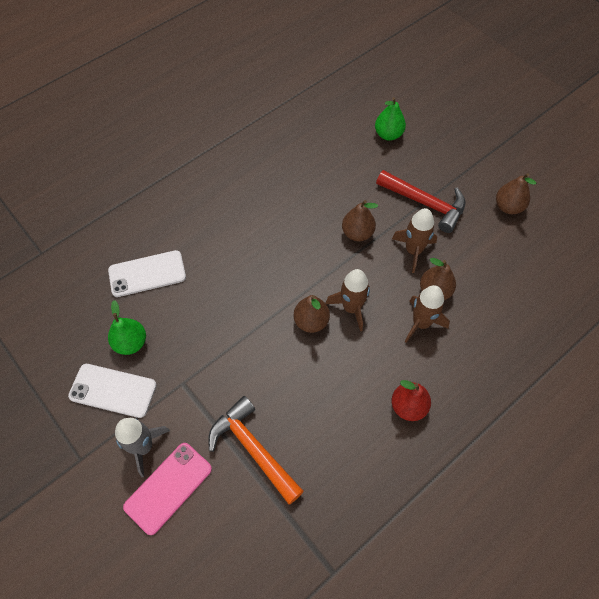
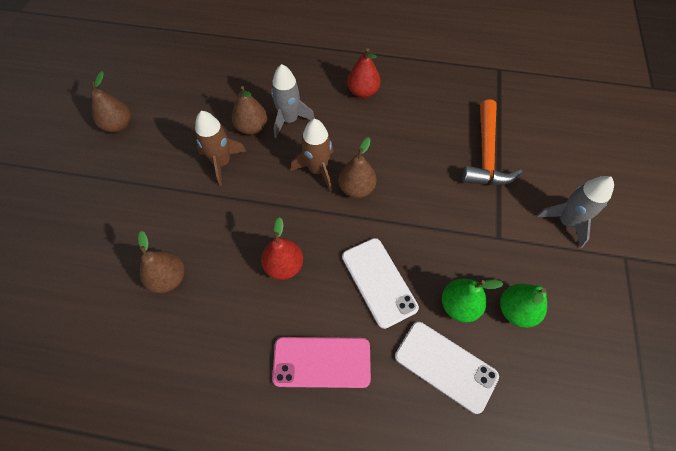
camera: 130 degrees left, 0 degrees up
(113, 390) = (562, 284): white phone -> white phone (379, 281)
(168, 487) = (566, 183): pink phone -> pink phone (322, 362)
(292, 236) = (284, 266): none -> red pear
(357, 233) = (236, 214): brown pear -> brown pear (169, 278)
(388, 134) = (76, 271): green pear -> green pear (459, 306)
(421, 323) = (289, 120): brown rocket -> grey rocket
(425, 203) = (158, 184): red hammer -> none

